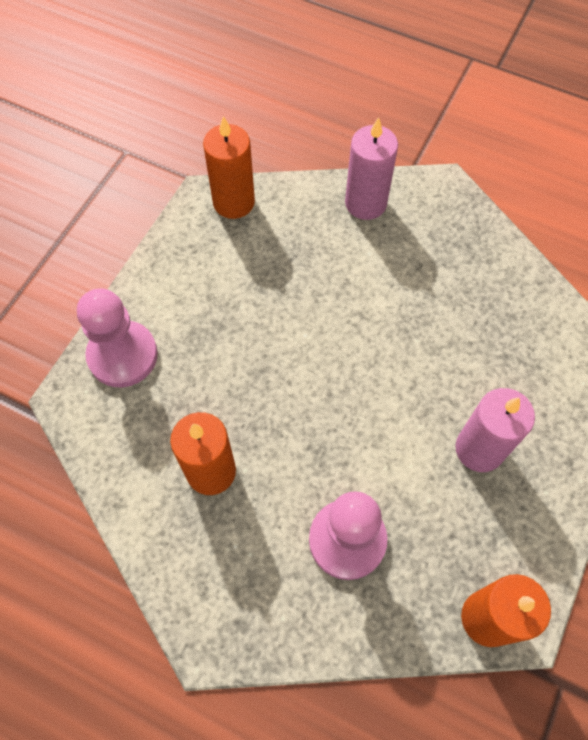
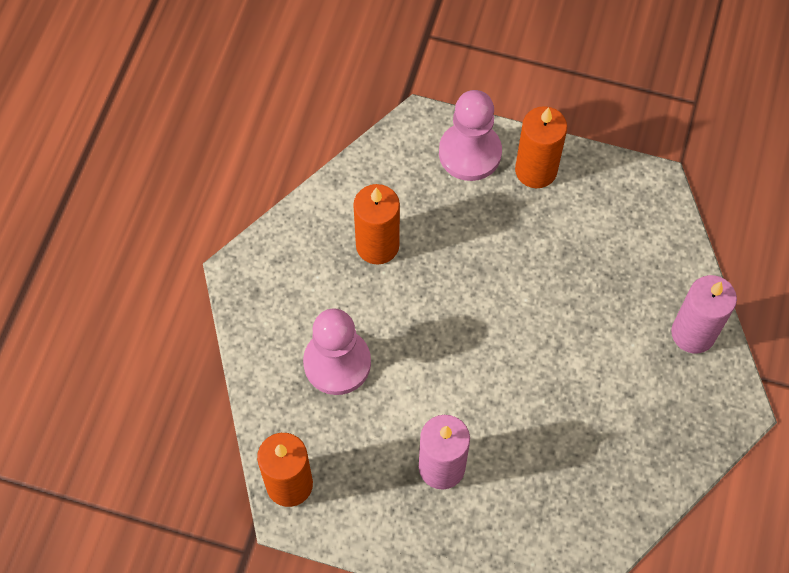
camera: 80 degrees right, 0 degrees up
(233, 202) = (658, 210): orange candle -> orange candle (536, 170)

